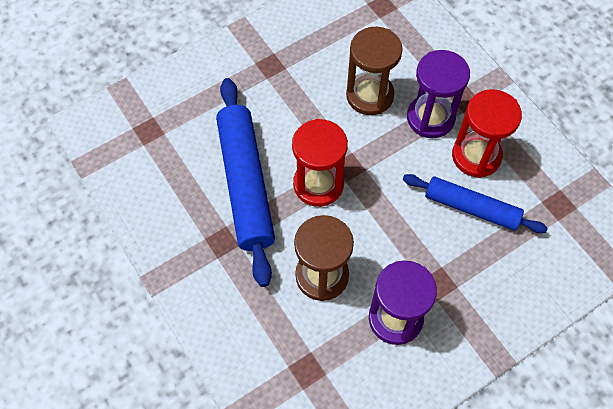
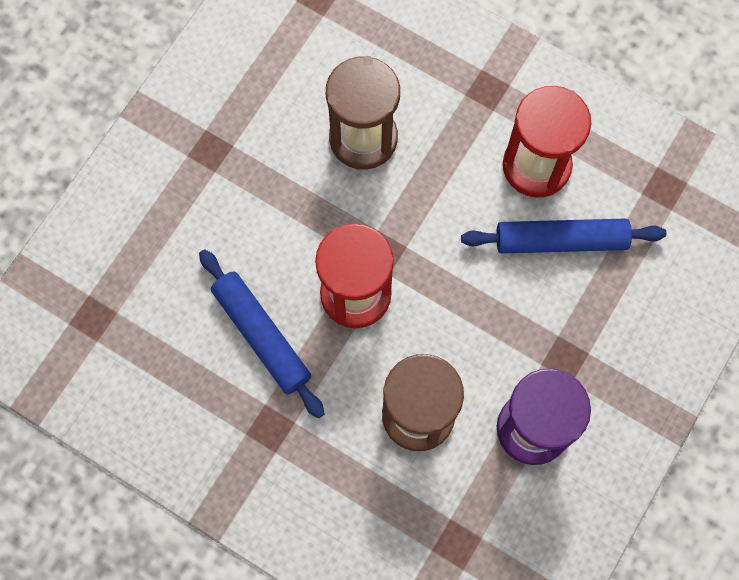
camera: 25 degrees left, 10 degrees up
(246, 184) = (262, 335): blue rolling pin -> blue rolling pin, size x0.63
(430, 118) = (456, 137): purple hourglass -> none

